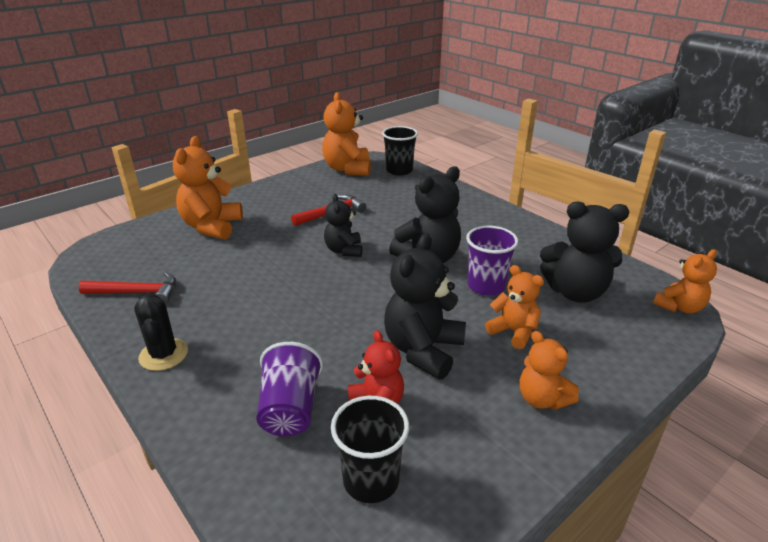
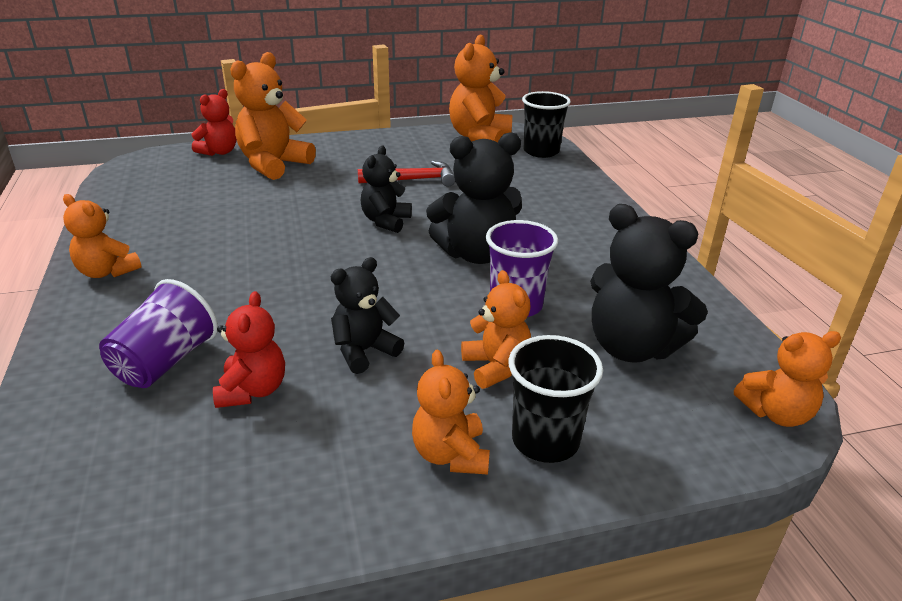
camera: 25 degrees right, 0 degrees up
(136, 292) = (142, 208): red hammer -> none
(154, 227) = (219, 152): none -> red teddy bear
(163, 354) = (107, 272): black cactus -> orange teddy bear
(371, 480) = (168, 462): black cup -> black cup (545, 440)
(423, 350) = (364, 351): black teddy bear -> black teddy bear, size x0.61

